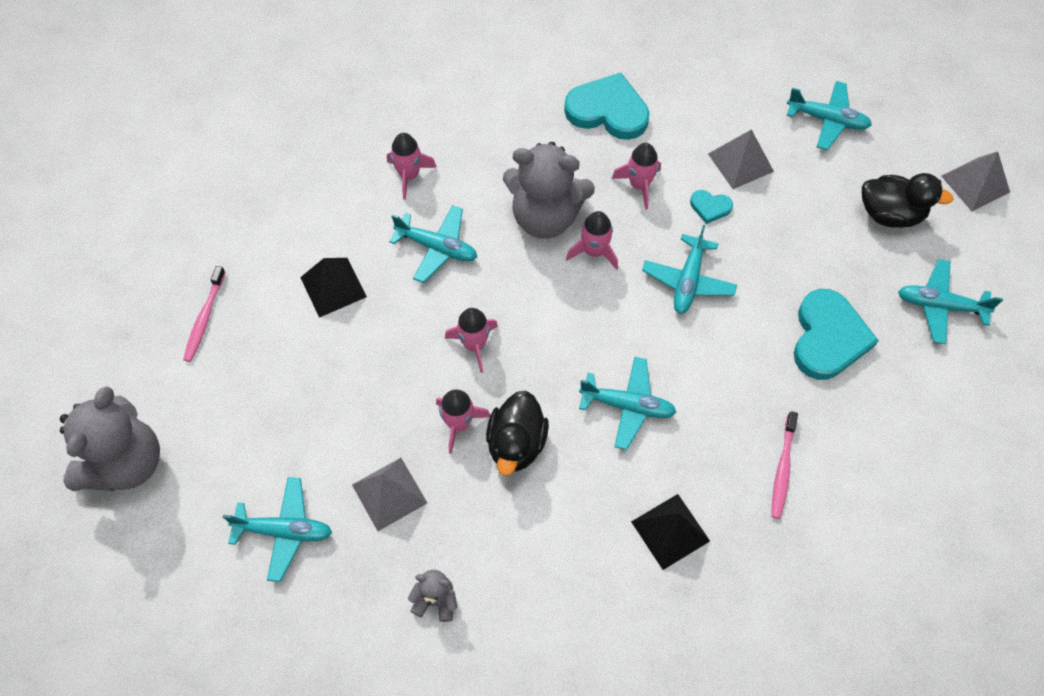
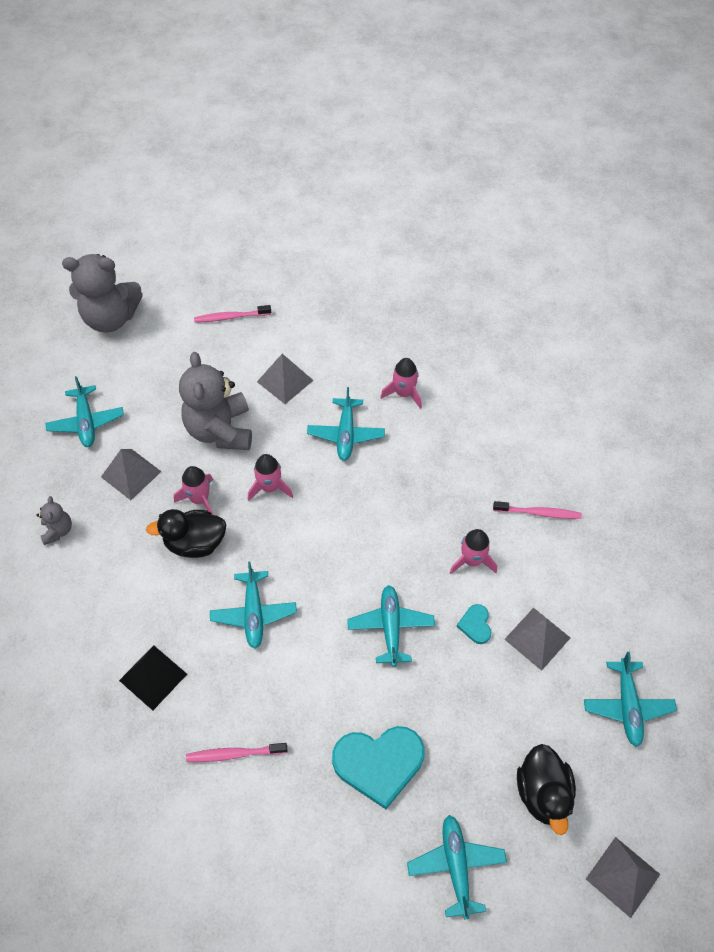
camera: 70 degrees right, 5 degrees down
(333, 287) = (285, 381): black pyramid -> grey pyramid
(545, 217) = (407, 499): grey teddy bear -> grey teddy bear (220, 430)
(594, 251) = (389, 545): pink rocket -> none
(608, 111) = (539, 513): turquoise heart -> pink toothbrush
(688, 281) = (390, 627): turquoise plane -> turquoise plane turned 90 degrees clockwise

